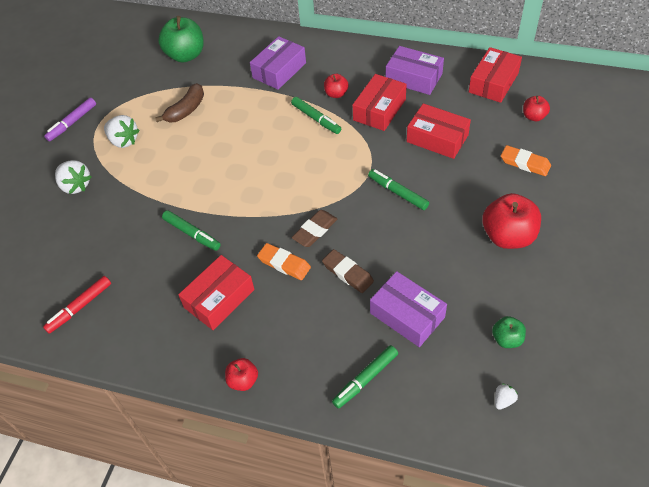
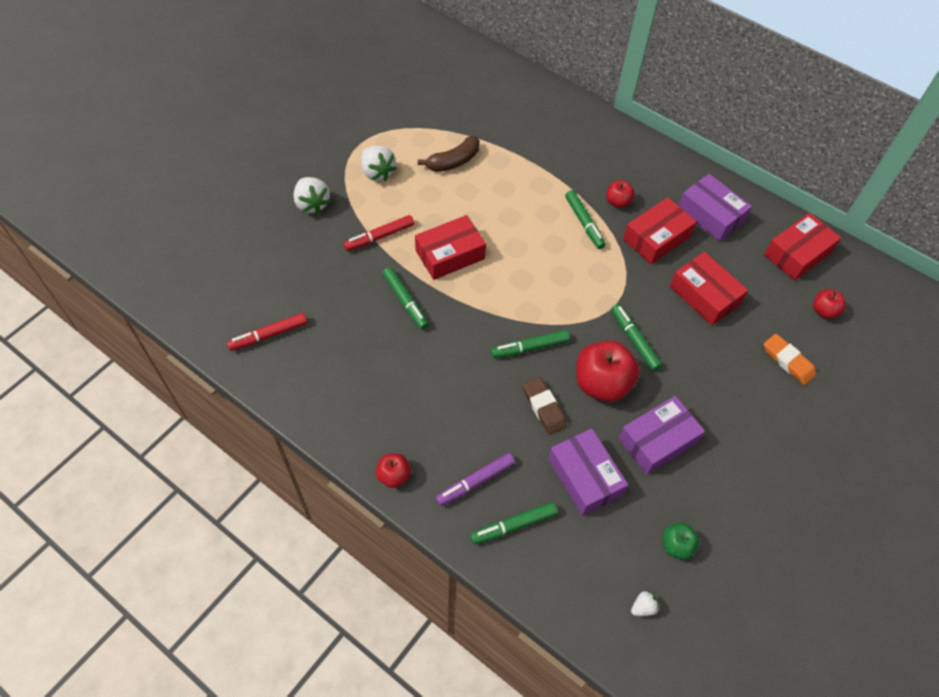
camera: 15 degrees right, 5 degrees up
(72, 123) = (334, 133): purple marker -> purple marker (475, 482)
(147, 190) = (379, 237): none -> red marker
(186, 55) = (478, 98): green apple -> none
(219, 298) = (405, 381): red box -> red box (450, 255)
(279, 70) = (568, 152): purple box -> purple box (657, 440)
(284, 264) = (484, 371): orange eraser -> none
(314, 230) = (530, 347): brown eraser -> green marker
(508, 236) = (730, 436): red apple -> red apple (602, 384)

